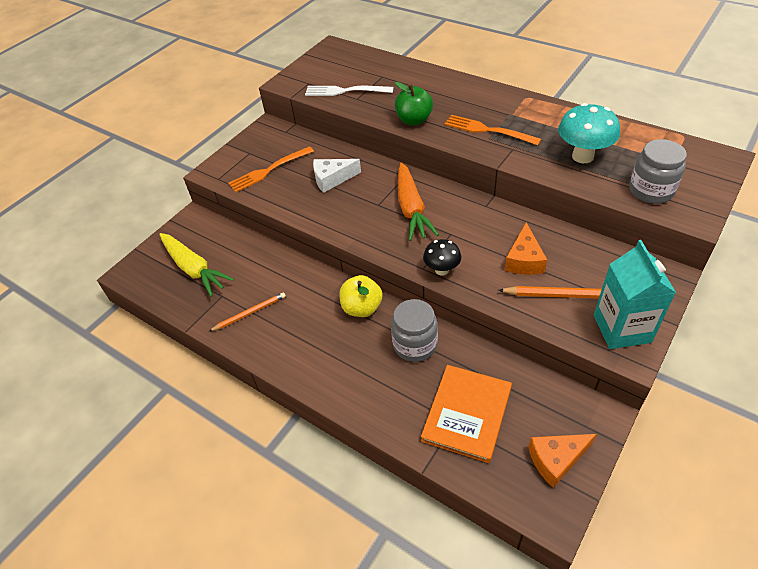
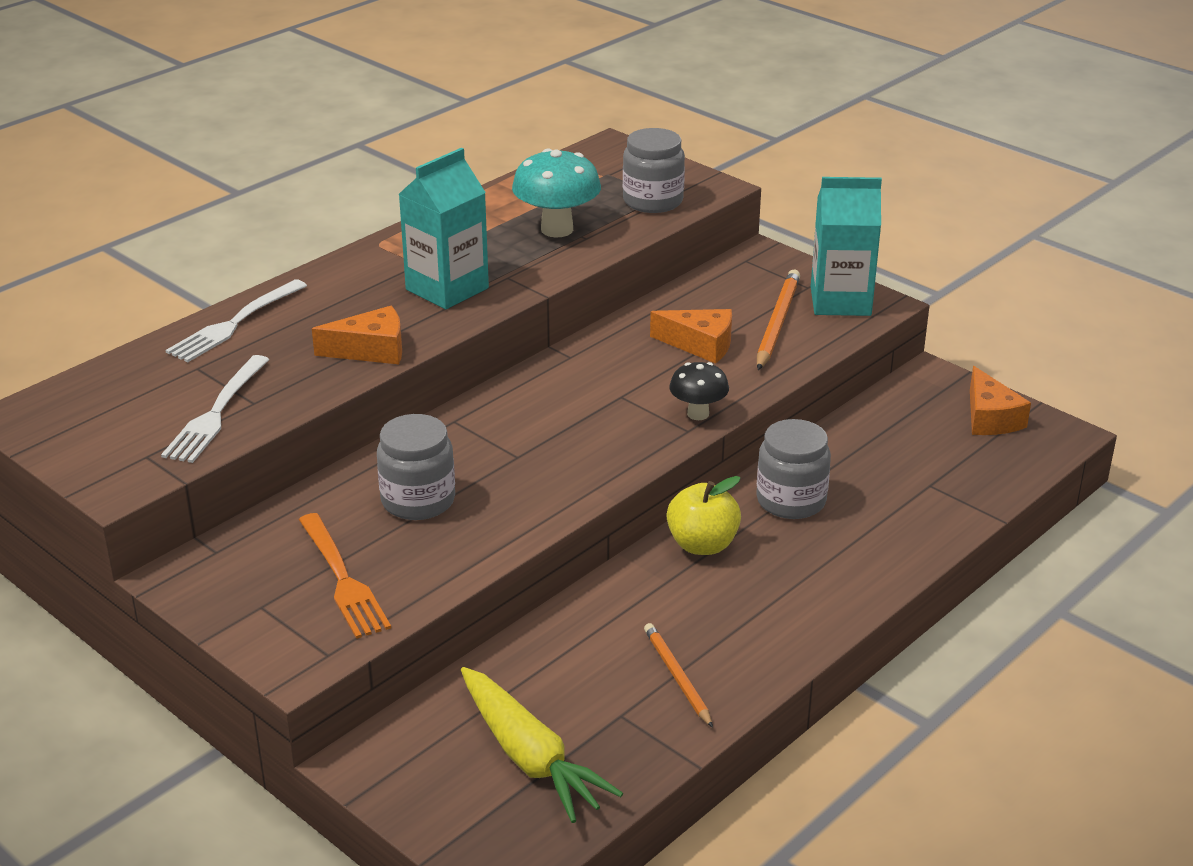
camera: 85 degrees left, 15 degrees down
(194, 269) = (529, 757): yellow carrot -> yellow carrot turned 90 degrees clockwise
(332, 179) = (418, 500): white cheese -> grey jar
(411, 208) = (544, 424): orange carrot -> none
(414, 120) = (371, 350): green apple -> orange cheese
(424, 76) = (235, 323): none -> white fork
(467, 414) = (918, 472): orange book -> none
(488, 130) = (447, 289): orange fork -> turquoise carton

